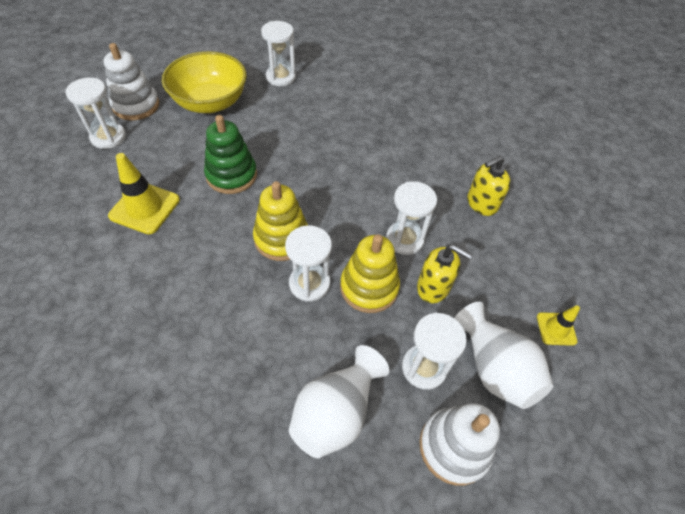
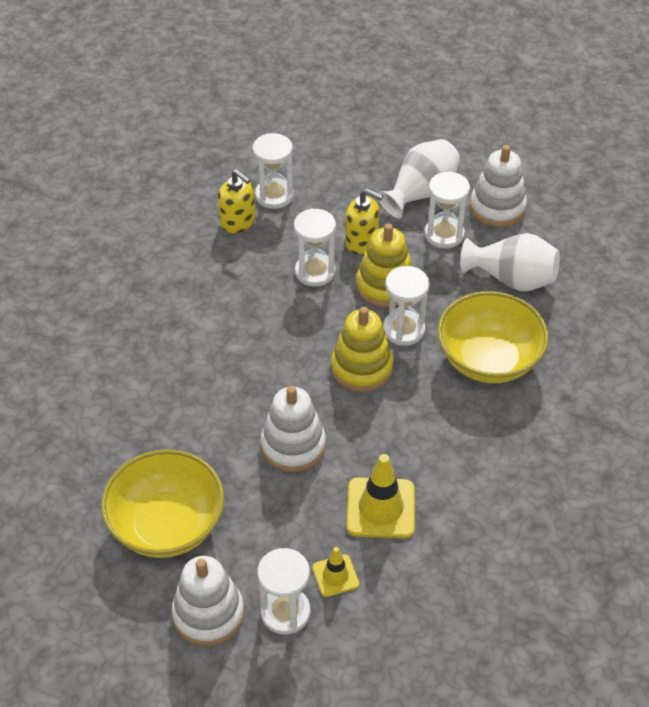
camera: 105 degrees left, 5 degrees down
(231, 175) = (293, 445): green stacking toy -> white stacking toy
(241, 341) = (488, 359): none -> yellow bowl
(280, 77) = (78, 463): white hourglass -> white hourglass (274, 195)
(433, 287) = (361, 241): yellow soap dispenser -> yellow soap dispenser turned 105 degrees clockwise
(556, 329) = (363, 160): yellow traffic cone -> yellow traffic cone (335, 576)

